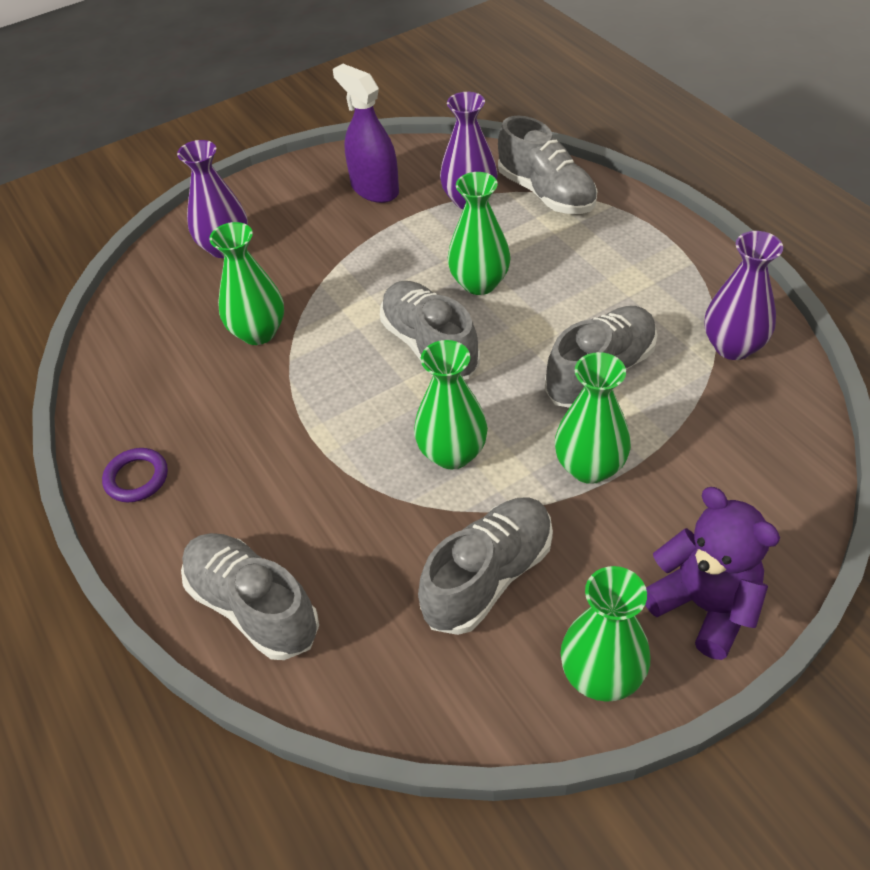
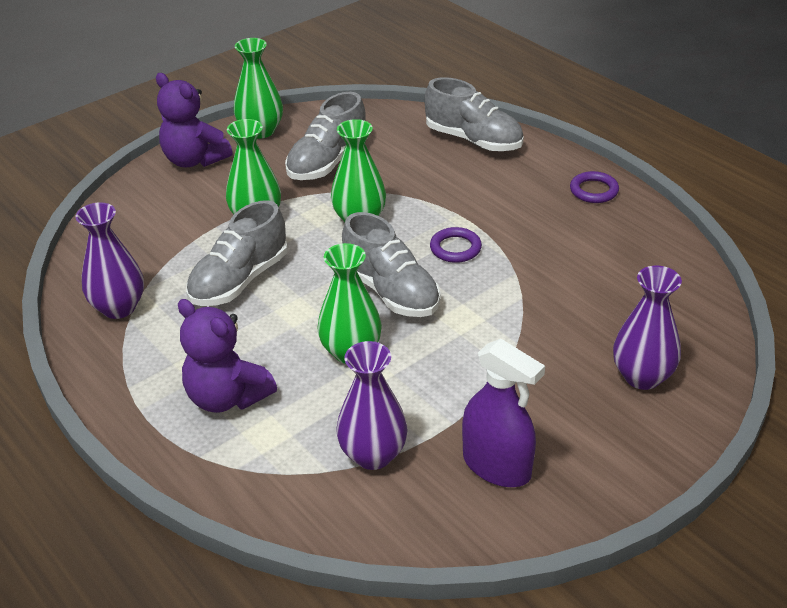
camera: 170 degrees right, 10 degrees down
(258, 332) = (556, 293): green vase -> none
(344, 398) = (455, 248): none -> purple ring
(546, 193) = (278, 470): grey shoe -> none
(596, 249) = (227, 397): none -> purple teddy bear

